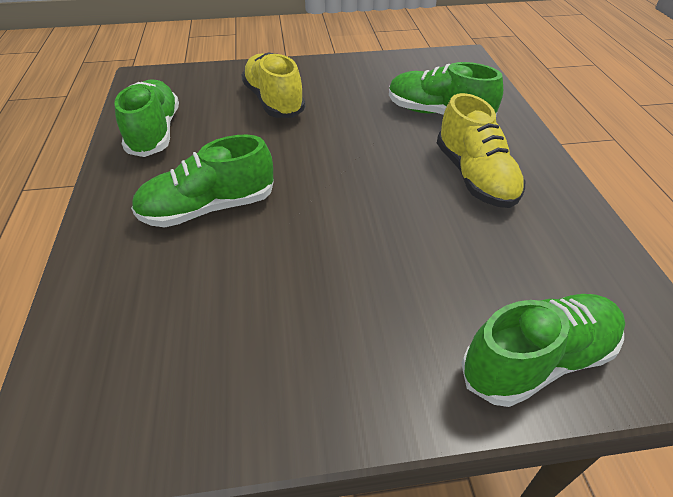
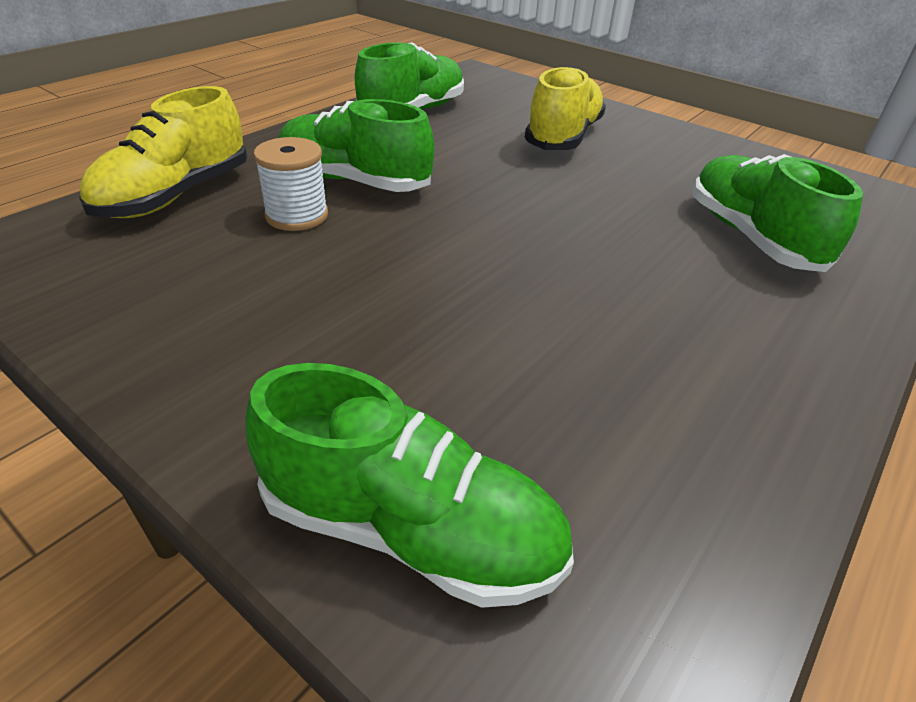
camera: 45 degrees right, 5 degrees down
(217, 257) = (297, 216): none -> white spool
(475, 177) = (684, 318): yellow shoe -> yellow shoe (175, 196)

